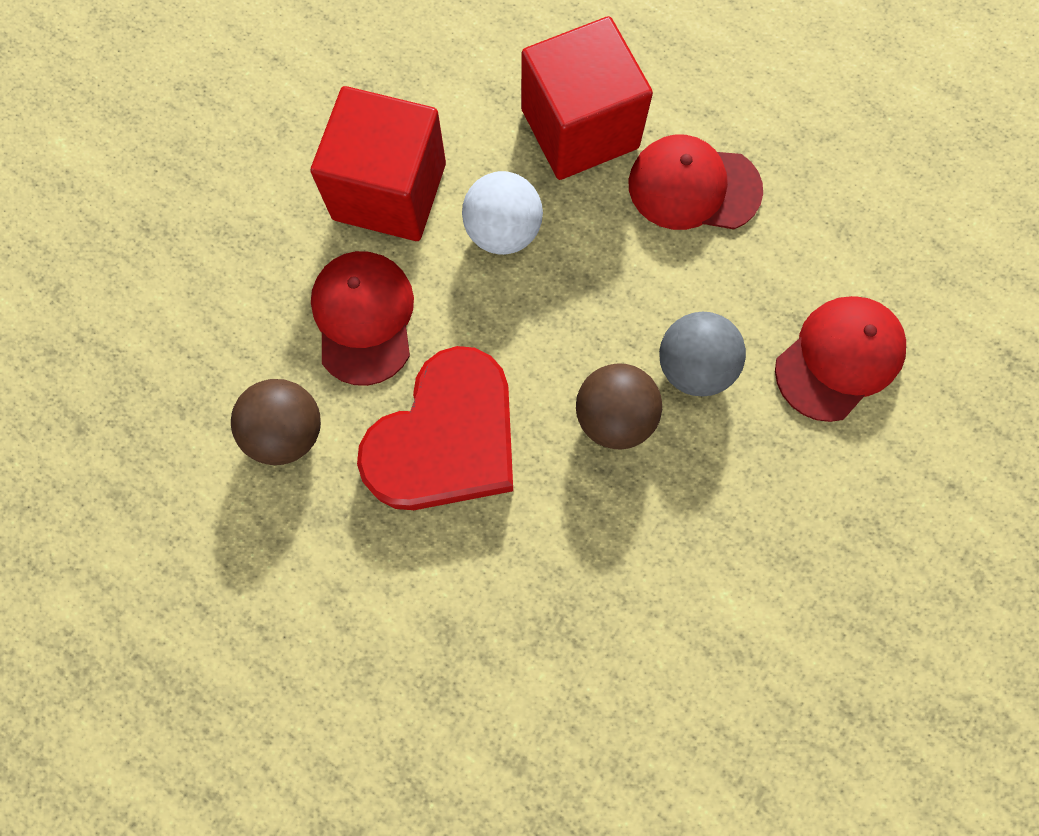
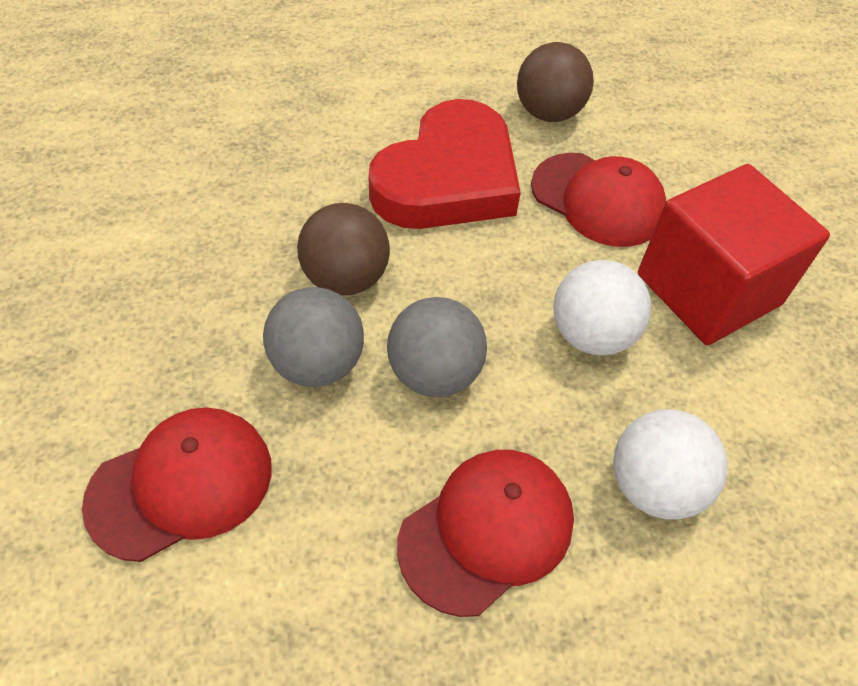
camera: 130 degrees right, 20 degrees down
(446, 439) = (448, 178): red heart -> red heart turned 135 degrees counterclockwise
(579, 129) = (654, 486): red cube -> white ball
(627, 295) = (434, 373): none -> grey ball
(839, 359) = (181, 484): red cap -> red cap turned 120 degrees counterclockwise

